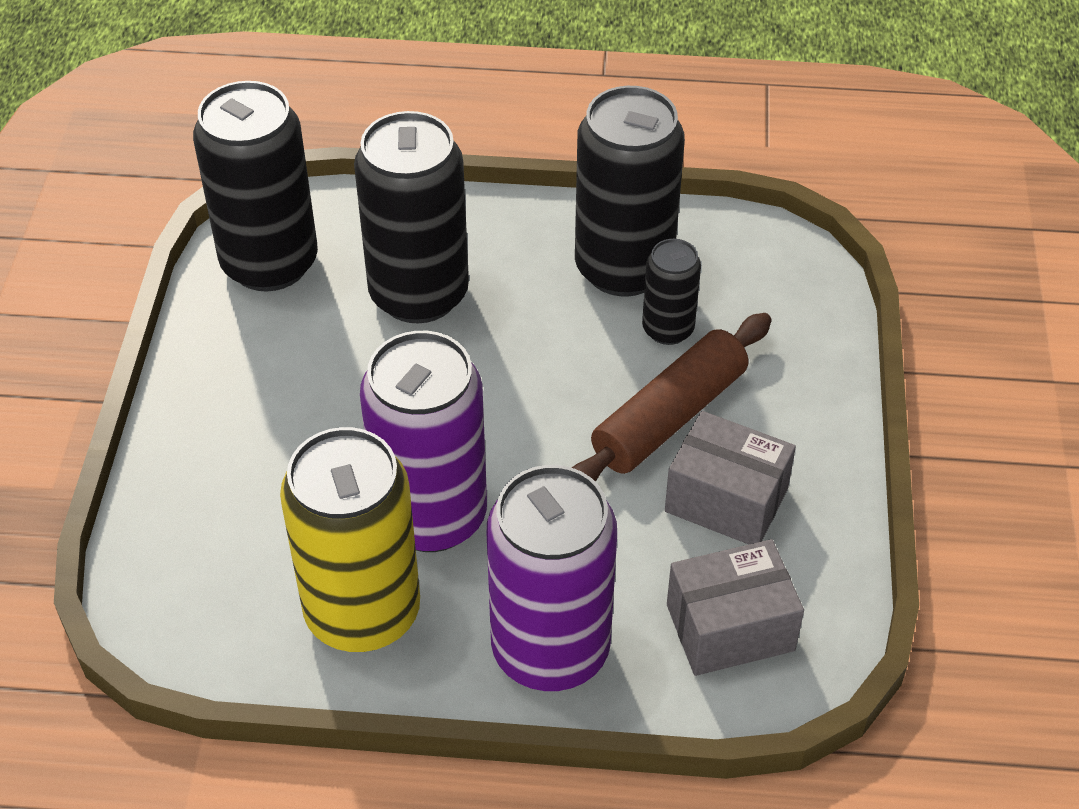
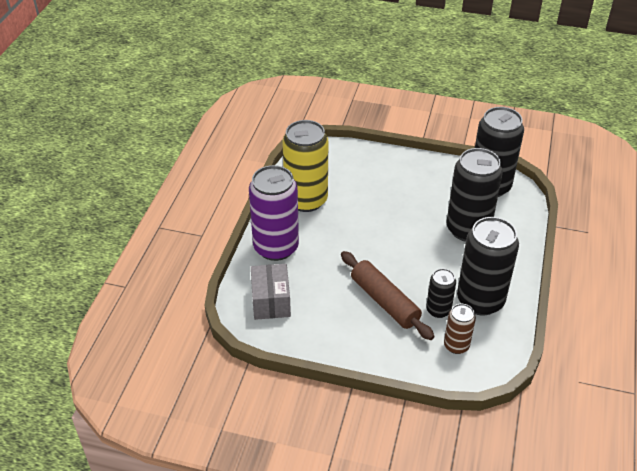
camera: 100 degrees right, 5 degrees down
(431, 516) = (346, 222): purple can -> none
(726, 500) = (335, 312): grey box -> none
(751, 298) = (456, 345): none -> brown can

